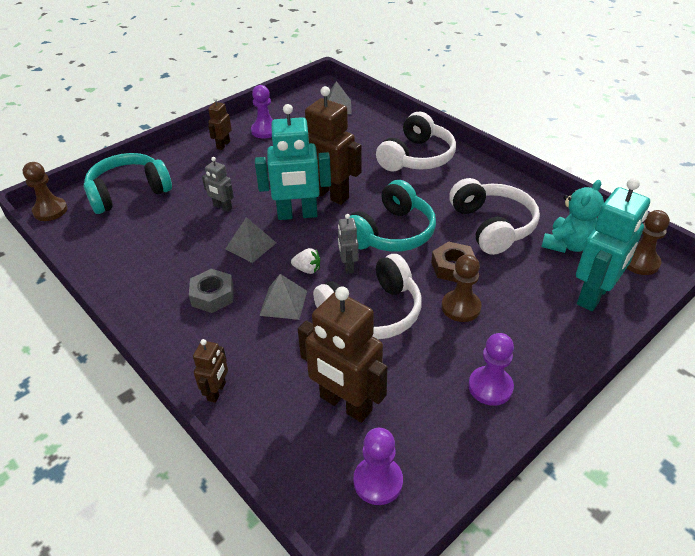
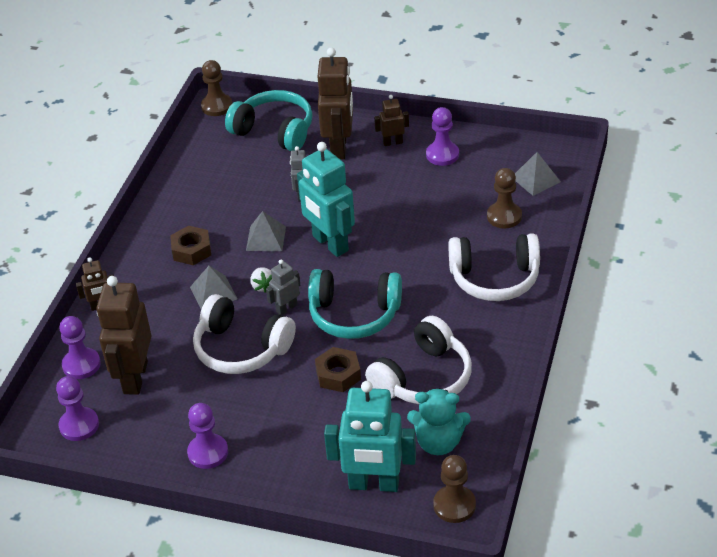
camera: 60 degrees right, 0 degrees up
(212, 296) = (191, 250): grey nut -> brown nut
(287, 443) = (81, 365): none -> purple pawn
(330, 195) = (377, 249): brown robot -> brown robot (339, 147)
(461, 307) = (288, 400): brown pawn -> brown pawn (504, 216)

